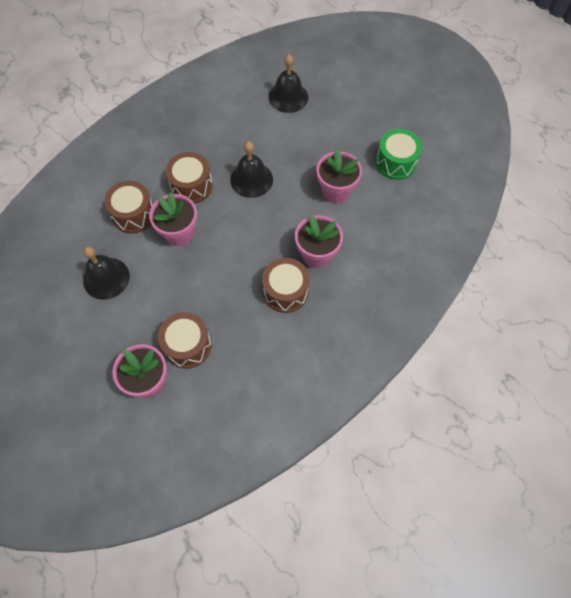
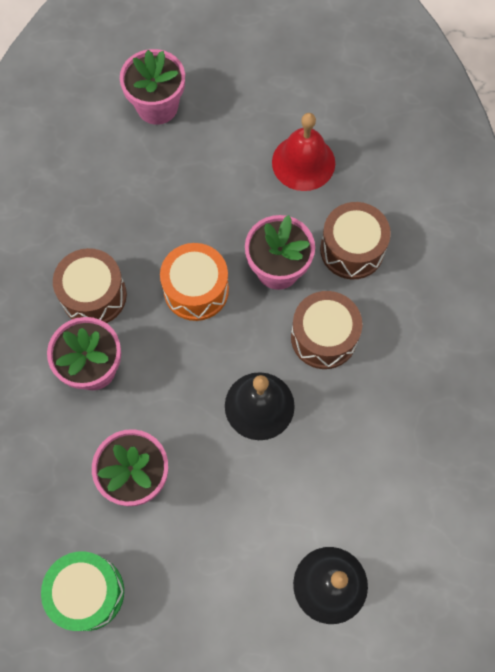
camera: 140 degrees right, 5 degrees up
(106, 278) = (303, 162): black bell -> red bell
(187, 345) = (150, 163): brown drum -> none
(230, 254) = (196, 290): none -> orange drum

